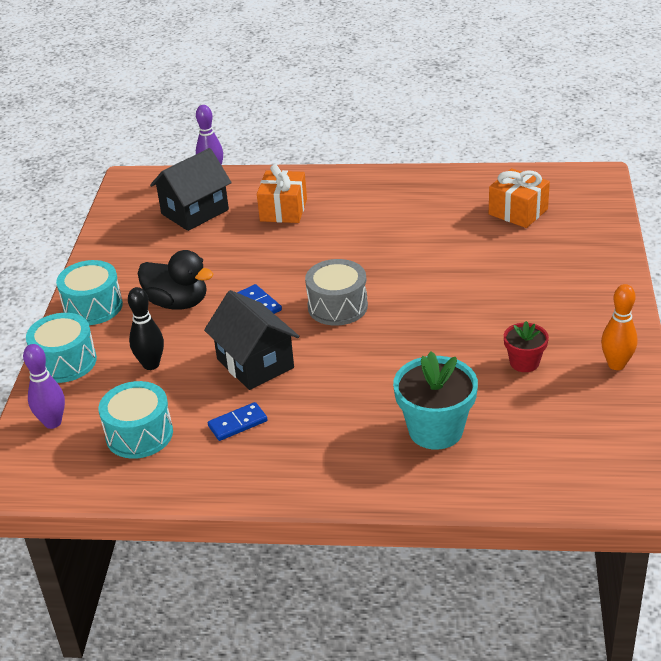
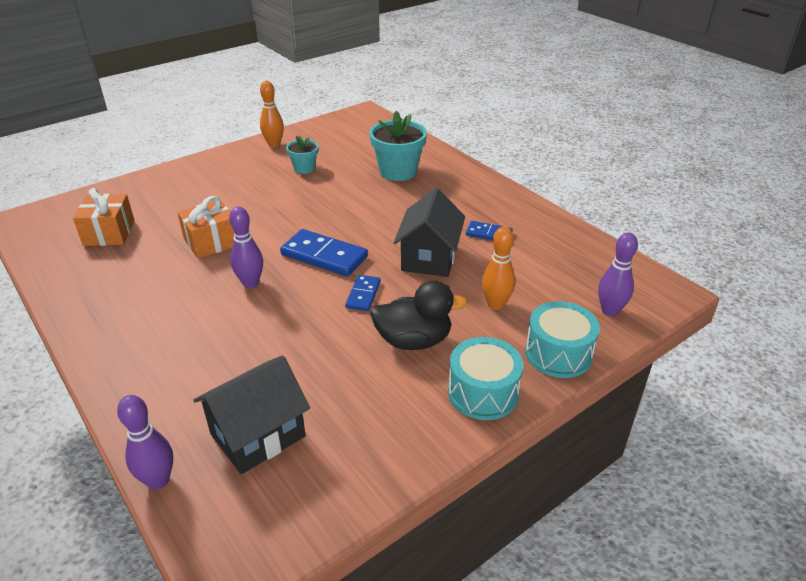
camera: 135 degrees left, 0 degrees up
(139, 434) = (555, 265): turquoise drum -> none
(151, 364) = (495, 304): black bowling pin -> orange bowling pin
(178, 303) = (413, 340): black duck -> black duck turned 105 degrees clockwise
(195, 212) = (258, 435): black house -> black house turned 45 degrees counterclockwise
(283, 210) = (202, 365): orange gift -> orange gift (211, 242)
(337, 306) = (324, 256): grey drum -> blue domino
(349, 257) = (250, 283): none -> purple bowling pin
(524, 362) = (304, 168): red flower pot -> turquoise flower pot

